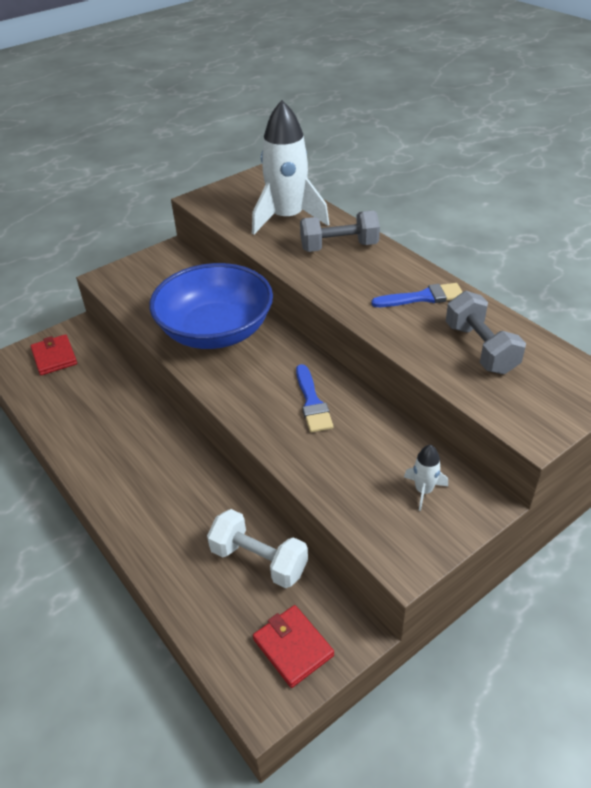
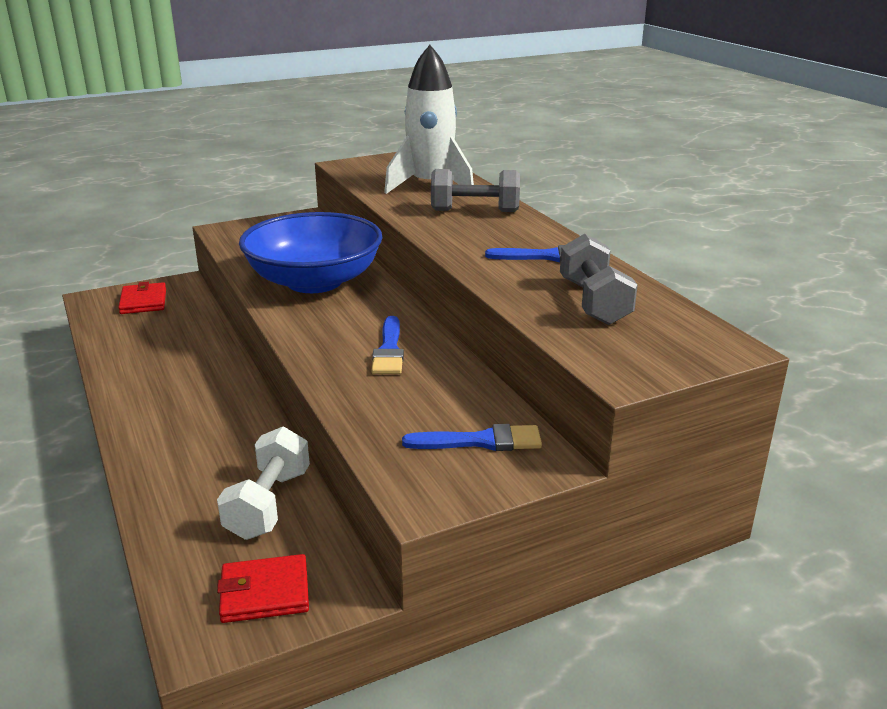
camera: 10 degrees right, 15 degrees down
(259, 560) = (268, 504): white dumbbell -> white dumbbell turned 60 degrees clockwise
(293, 647) = (265, 592): red wallet -> red wallet turned 75 degrees counterclockwise
(424, 490) = (481, 441): white rocket -> blue brush

